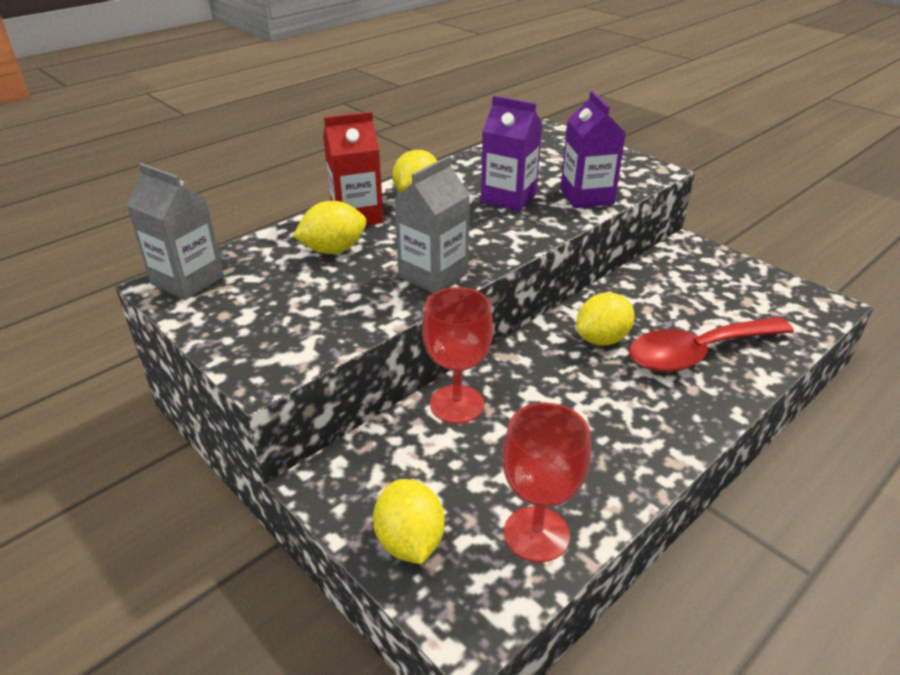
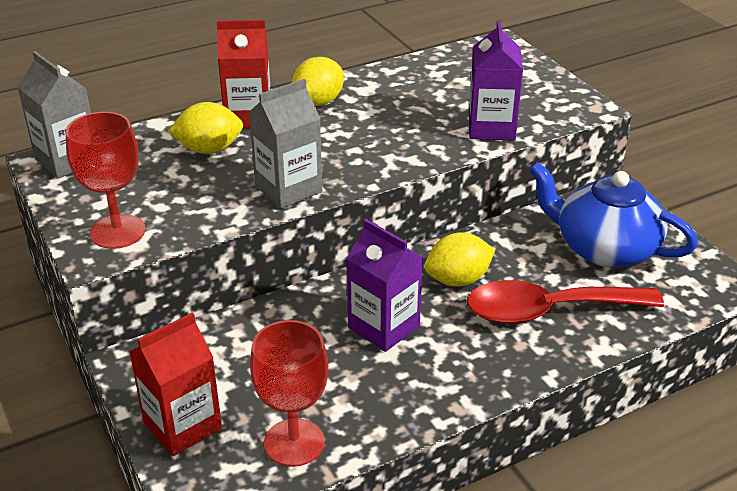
camera: 15 degrees right, 0 degrees up
(410, 541) = (182, 426): yellow lemon -> red carton
(457, 404) = (282, 317): red goblet -> red goblet (117, 232)
(508, 198) = (409, 118): purple carton -> purple carton (383, 327)
(709, 290) = (604, 248): none -> blue teapot

